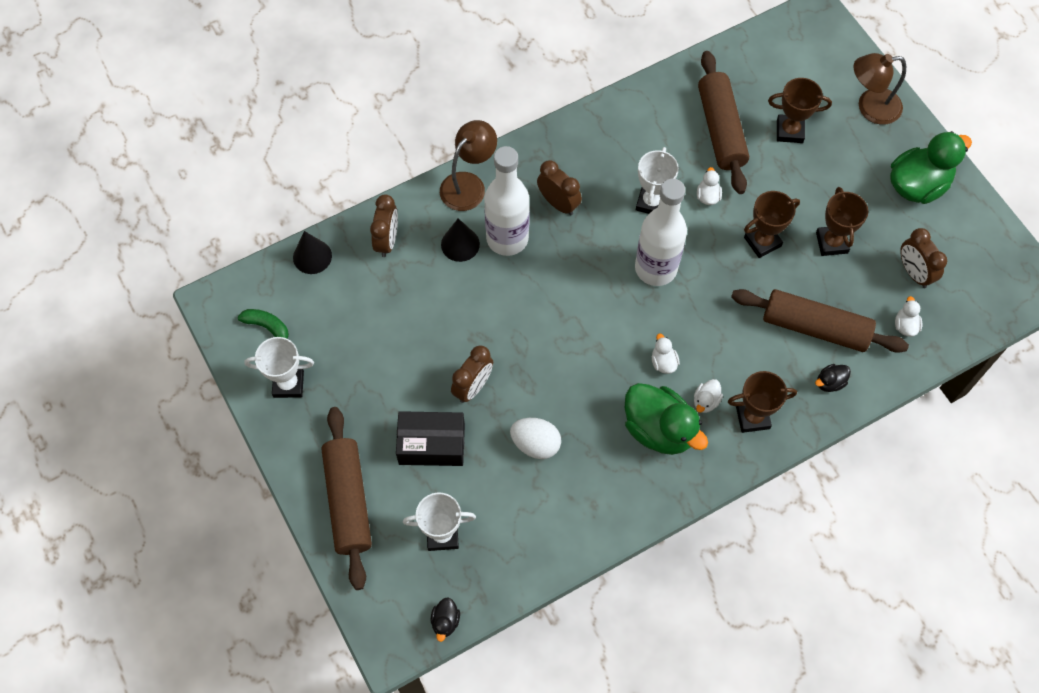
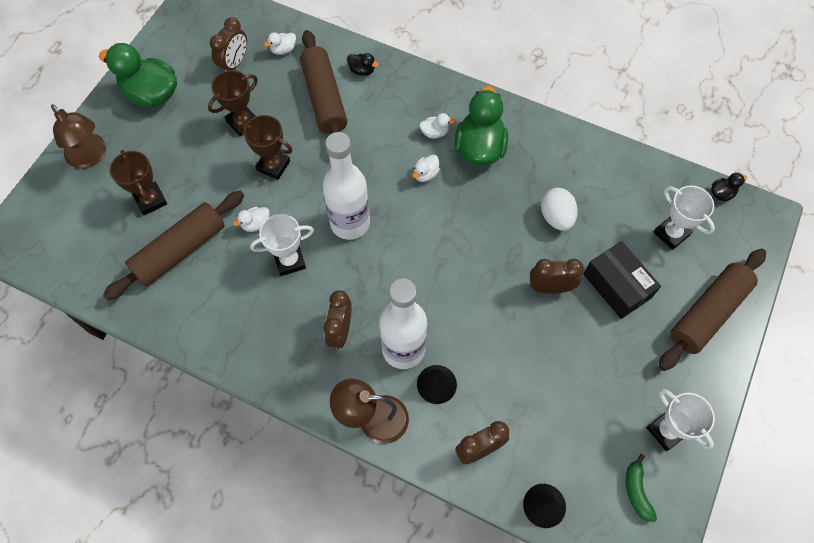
camera: 125 degrees left, 0 degrees up
(752, 417) = (424, 100): brown trophy -> none

